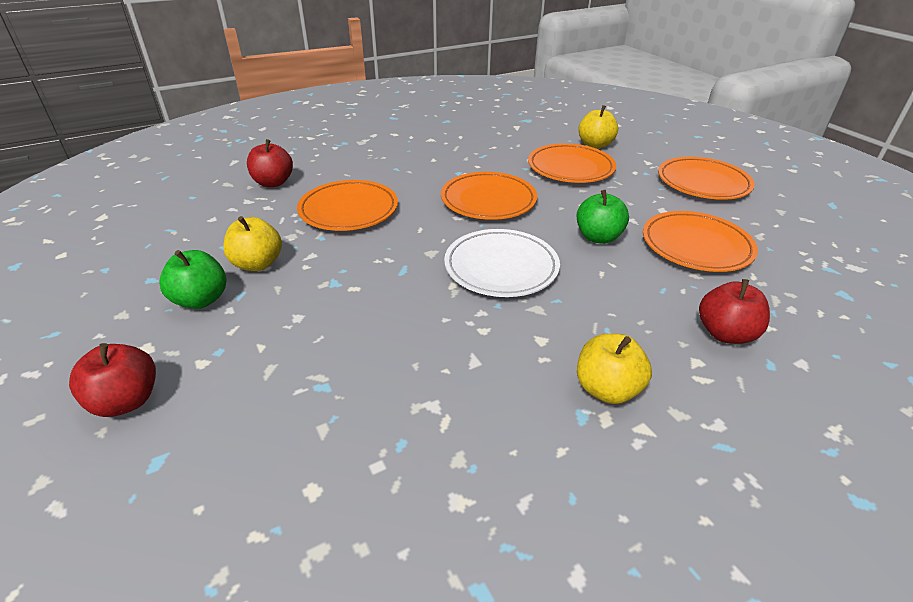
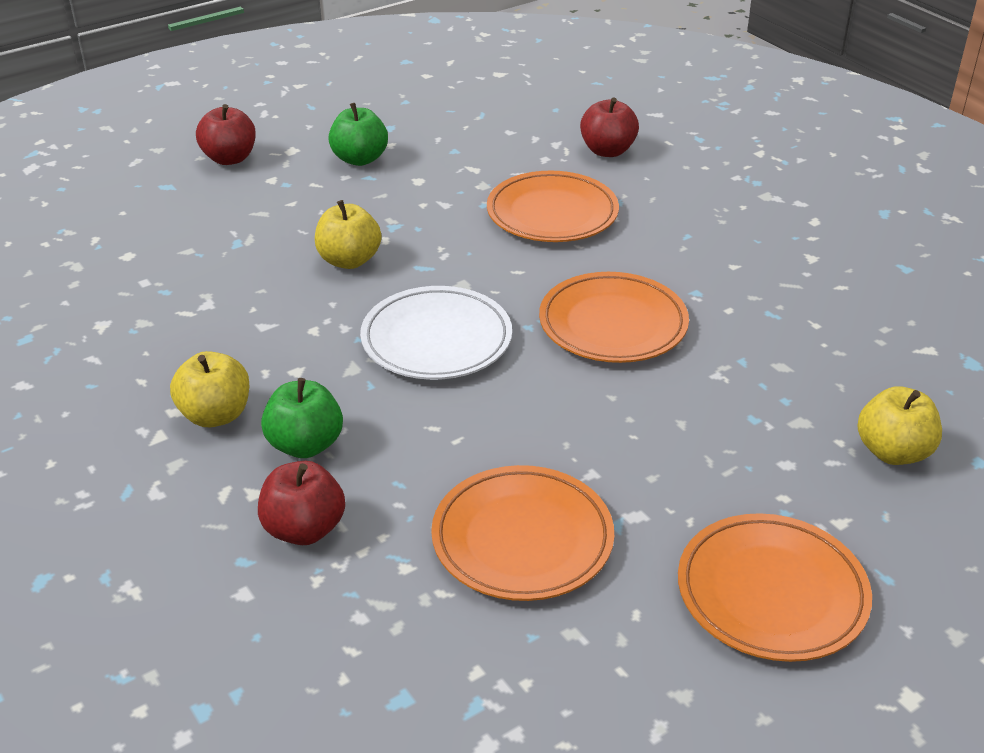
camera: 85 degrees right, 0 degrees up
(257, 264) = (423, 175): yellow apple -> yellow apple (349, 260)
(570, 168) = (765, 413): orange plate -> none
(598, 237) = (528, 430): green apple -> green apple (305, 445)

